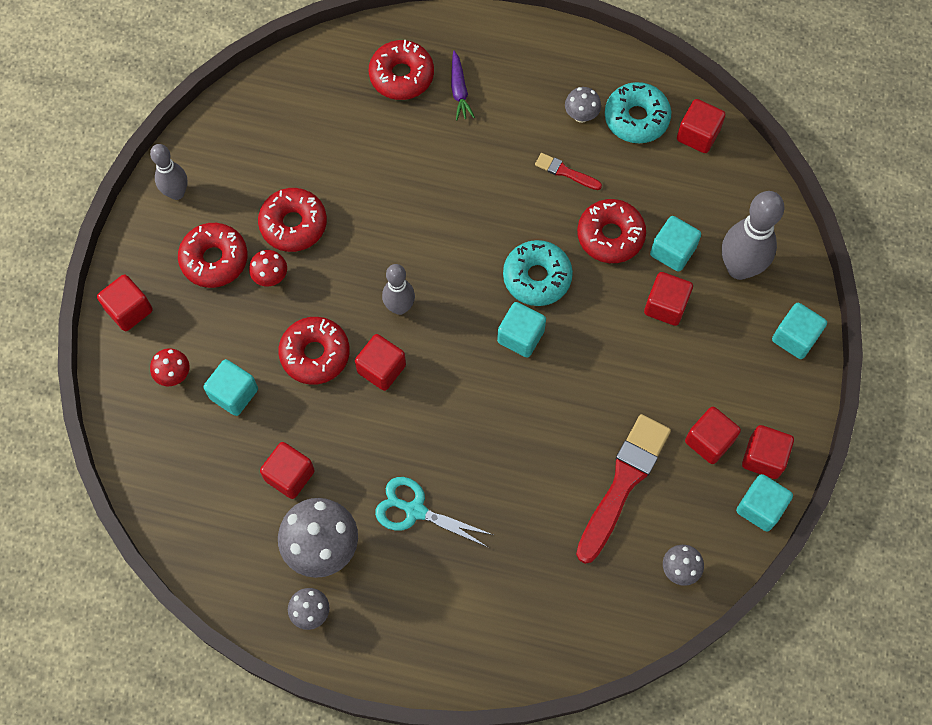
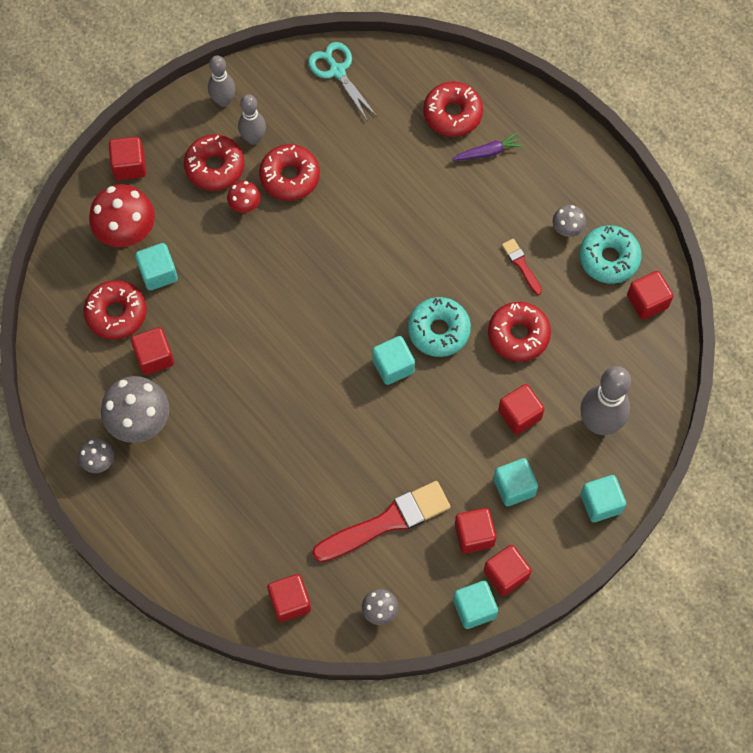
camera: 35 degrees right, 0 degrees up
(174, 375) = (127, 233): red mushroom -> red mushroom, size x1.93
(315, 354) = (235, 282): red donut -> red donut (116, 313)
(381, 369) = (274, 323): red cube -> red cube (290, 602)
(399, 307) = (321, 287): grey bowling pin -> grey bowling pin (253, 138)
(415, 510) = (223, 440): turquoise scissors -> turquoise scissors (337, 71)
(459, 90) = (488, 152): purple carrot -> purple carrot turned 135 degrees counterclockwise
(672, 251) = (557, 377): turquoise cube -> turquoise cube (514, 487)

